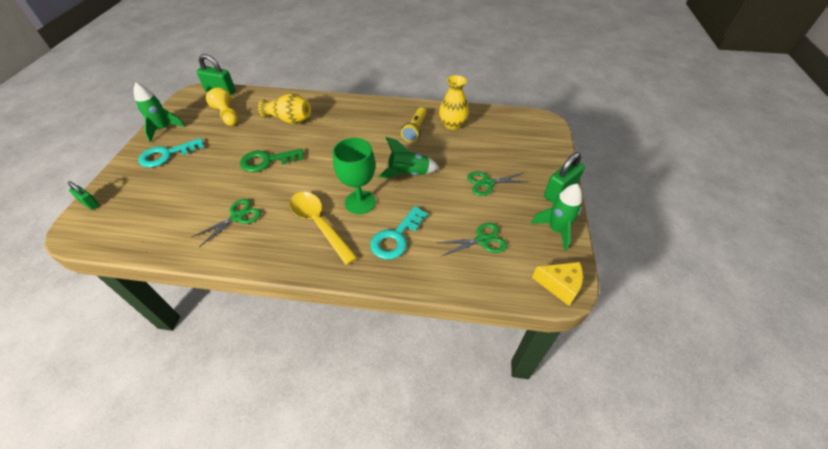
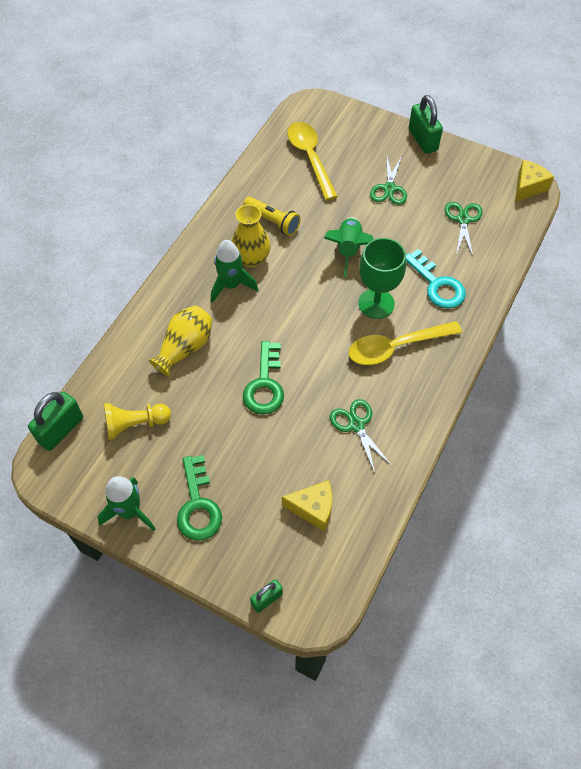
camera: 70 degrees left, 10 degrees up
(161, 210) = (313, 508): none -> yellow cheese
(167, 155) = (198, 505): turquoise key -> green key
(452, 125) = (279, 184): yellow vase -> yellow vase (251, 258)
(488, 133) = (310, 158): none -> yellow spoon
(556, 230) = (468, 163): green rocket -> green rocket (231, 285)

